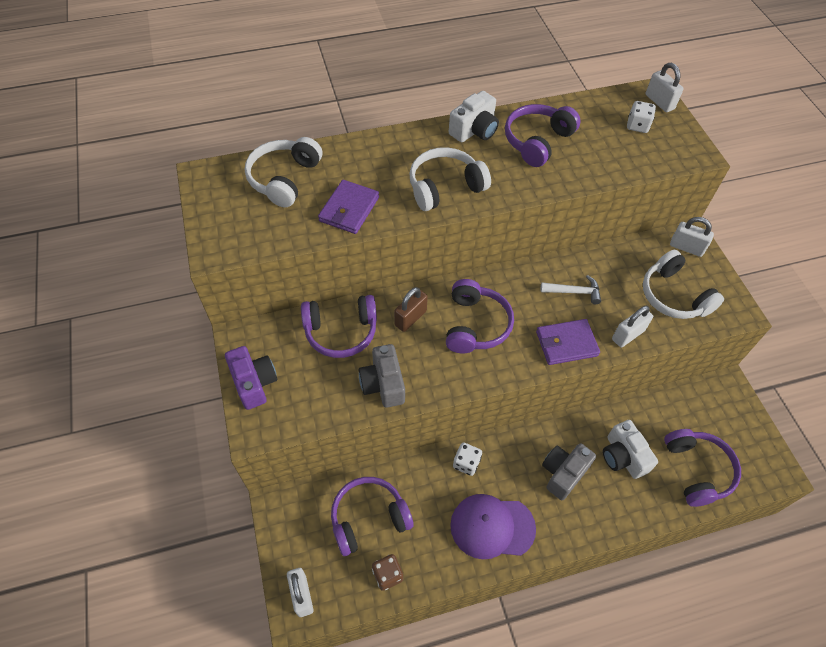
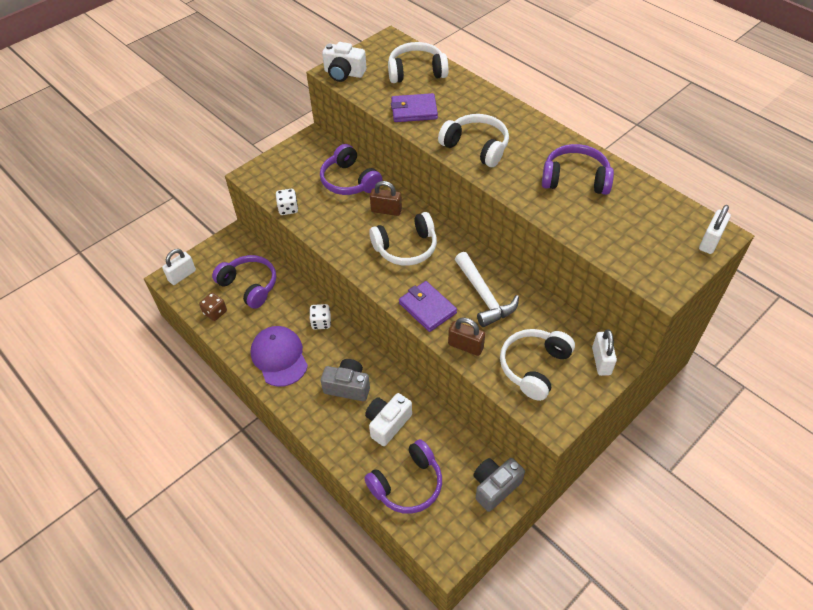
camera: 65 degrees right, 5 degrees down
(254, 383) = (283, 159): purple camera -> none
(383, 384) = (321, 219): grey camera -> grey camera (495, 487)
(474, 130) = (552, 140): white camera -> white camera (344, 73)
(475, 325) = (406, 248): purple headphones -> white headphones
(574, 292) = (484, 296): white hammer -> white hammer, size x1.60
(628, 335) = (465, 346): white padlock -> brown padlock
(637, 126) = (659, 235): white dice -> white dice (288, 209)

